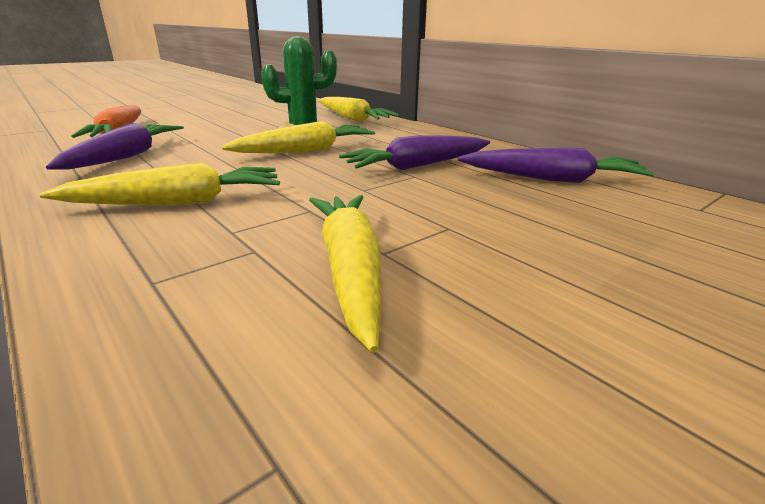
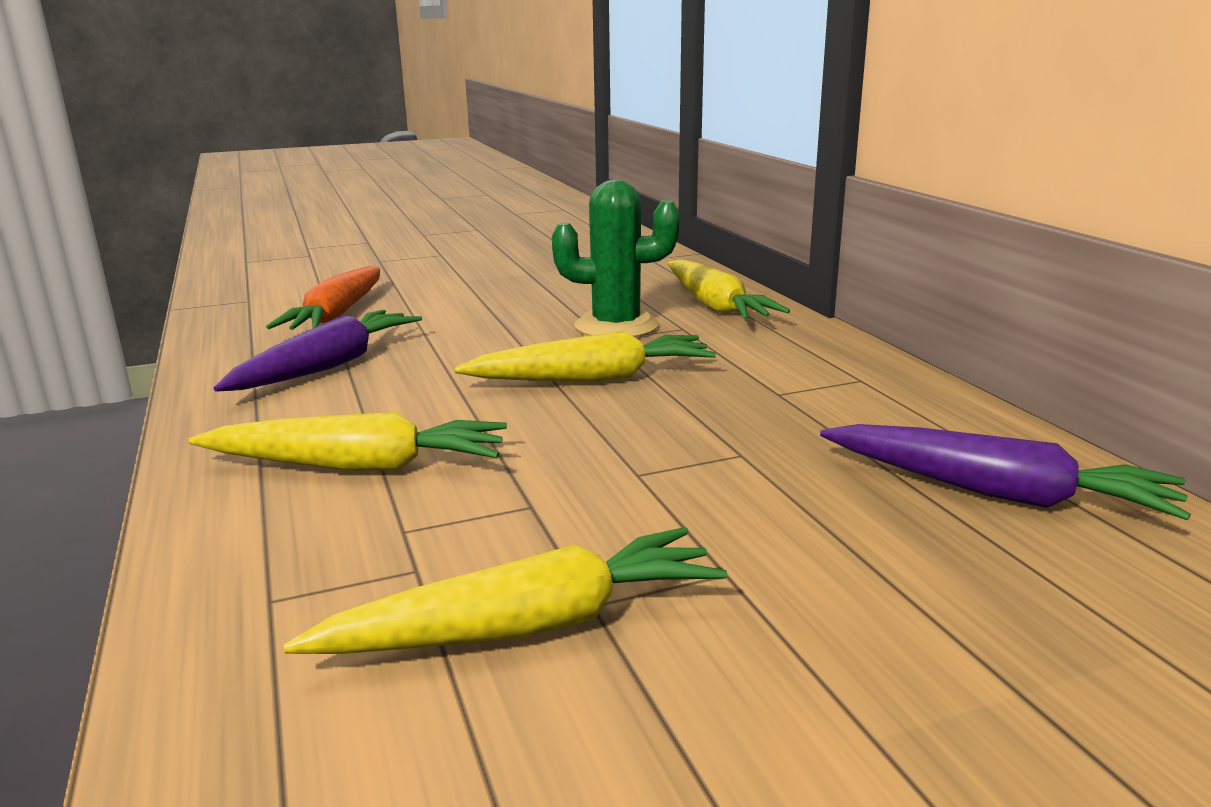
camera: 20 degrees right, 5 degrees down
(350, 269) = (526, 626): yellow carrot -> yellow carrot turned 60 degrees clockwise
(418, 166) = (761, 432): purple carrot -> none

